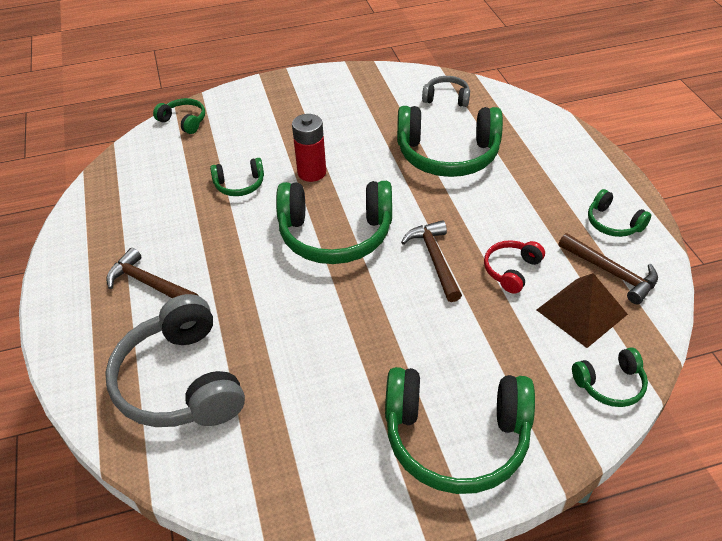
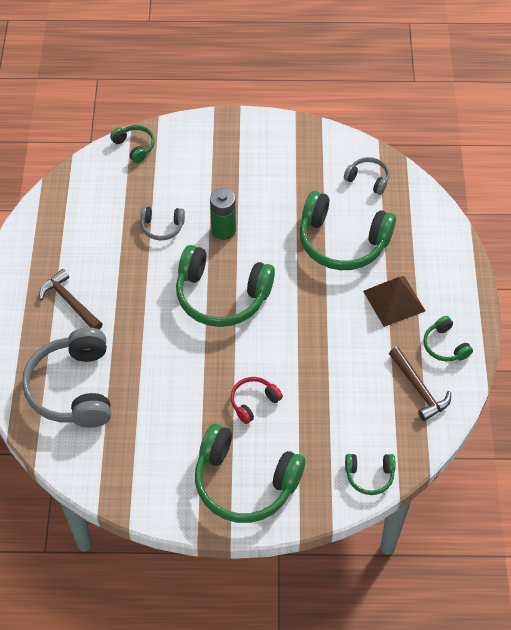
camera: 15 degrees right, 10 degrees up
(239, 185) = (162, 227): green headphones -> grey headphones
(311, 172) = (223, 230): red battery -> green battery
(435, 260) = (289, 340): brown hammer -> none
(511, 270) = (343, 365): red headphones -> red headphones (253, 402)
(581, 312) = (378, 415): brown pyramid -> brown pyramid (394, 301)

